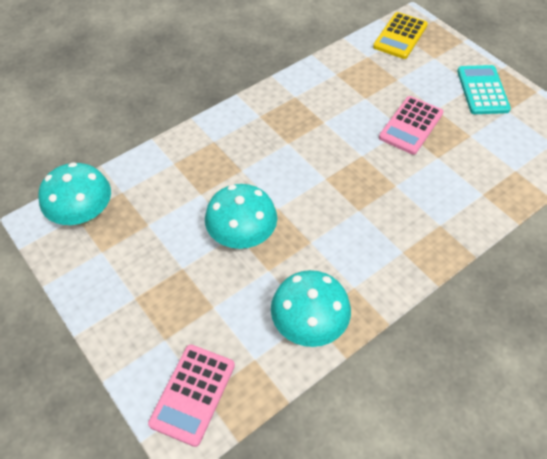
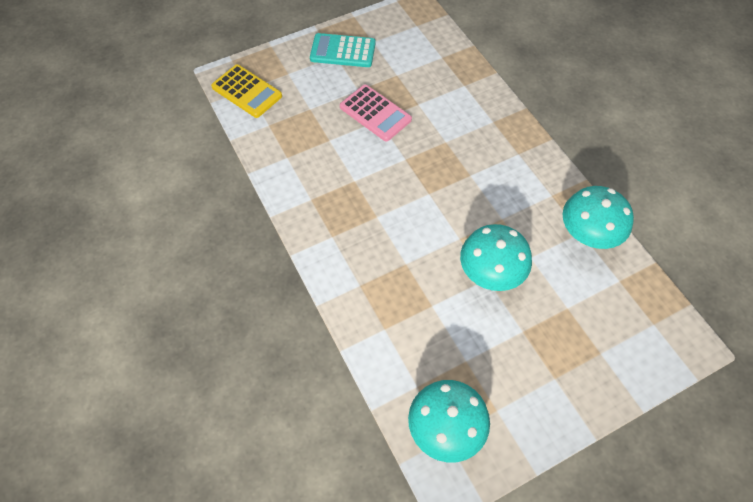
camera: 80 degrees left, 5 degrees up
(193, 394) = (653, 333): pink calculator -> none

